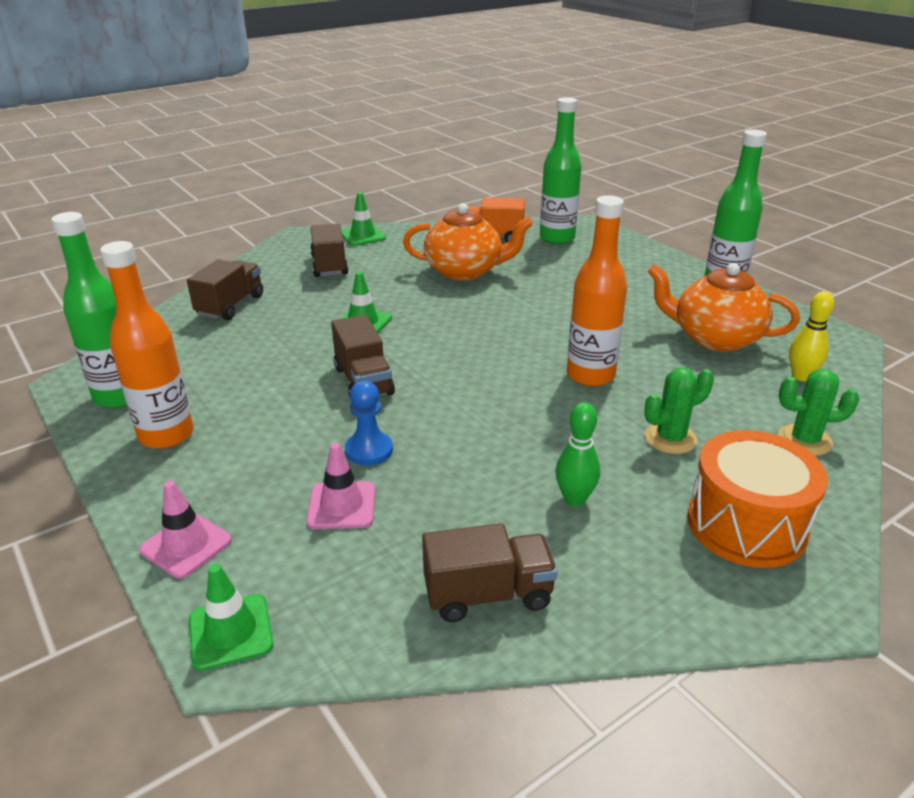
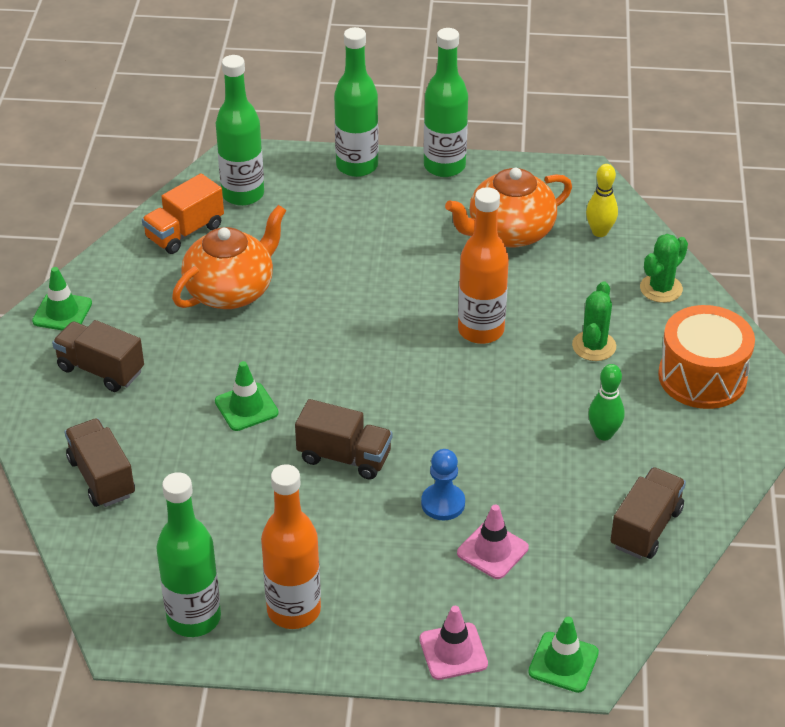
camera: 50 degrees left, 10 degrees up
(657, 258) = (357, 166): none -> green bottle

